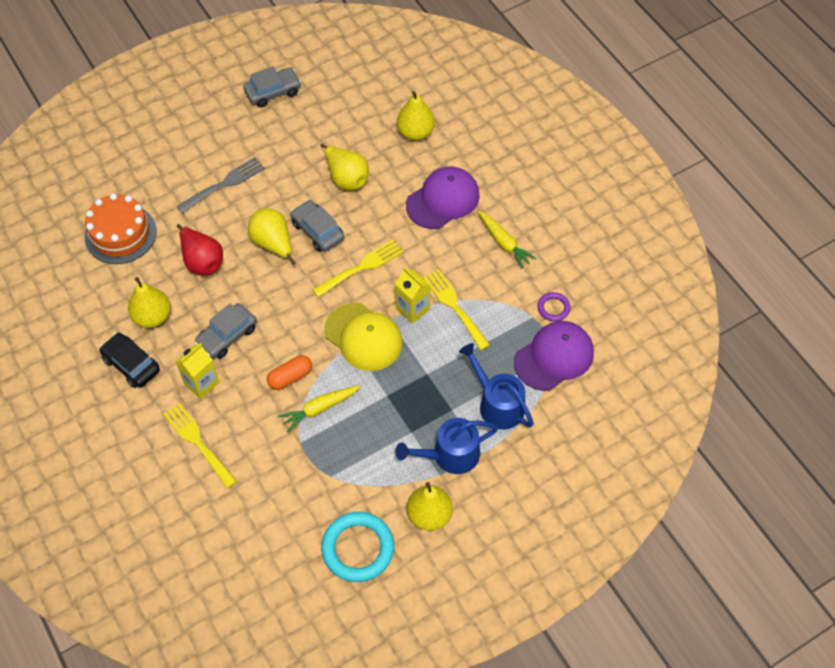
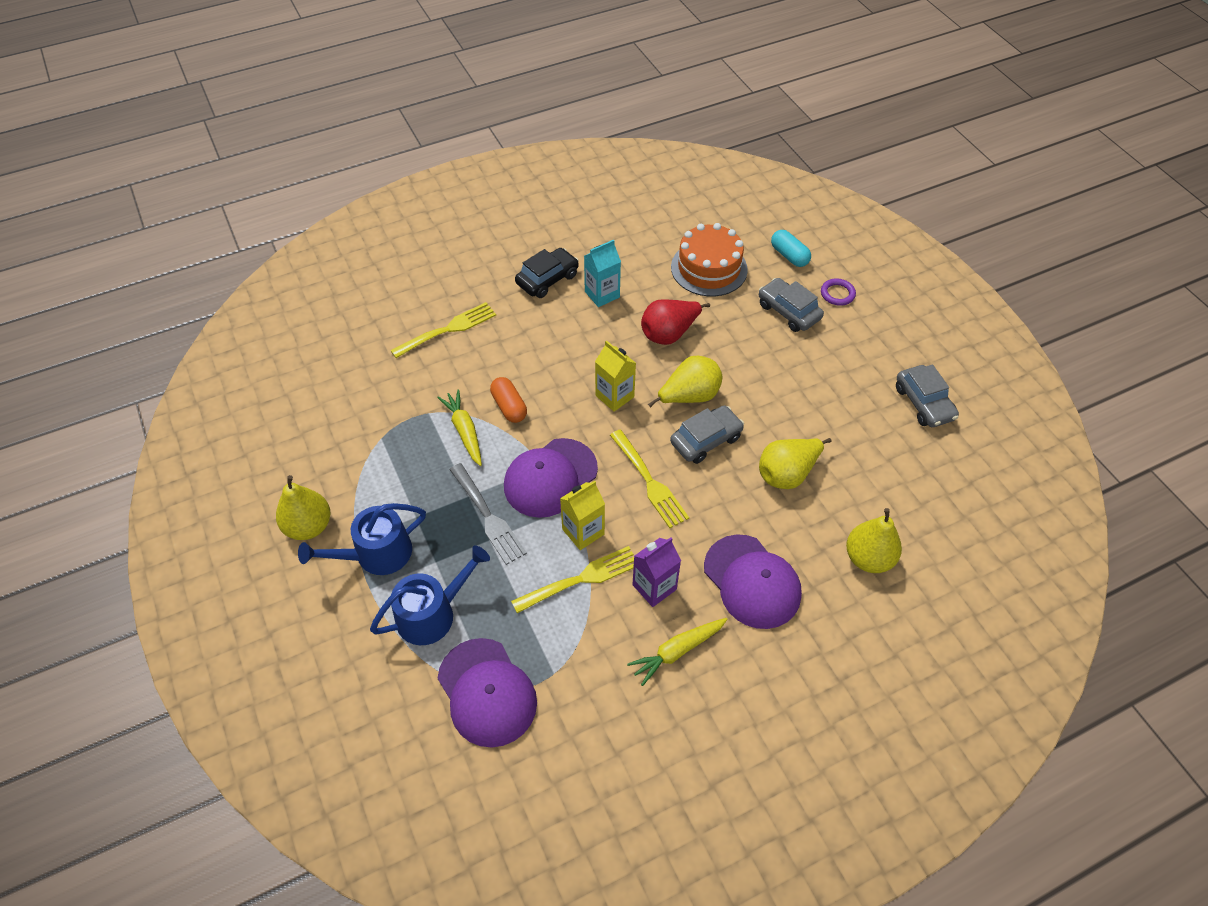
camera: 95 degrees right, 5 degrees down
(106, 174) = (789, 256): none -> turquoise capsule
(152, 317) = (602, 294): yellow pear -> turquoise carton
(201, 383) = (515, 332): yellow carton -> yellow carton (614, 396)
(223, 185) = (775, 353): grey fork -> grey fork (487, 516)
(227, 336) = (570, 353): grey car -> grey car (788, 311)
(358, 548) = (292, 457): turquoise ring -> none
(363, 337) = (550, 478): yellow cap -> purple cap
(450, 455) = (376, 554): blue watering can -> blue watering can turned 105 degrees counterclockwise
(455, 259) = (654, 587): none -> purple carton
(553, 308) = (564, 703): purple ring -> purple ring (837, 294)

